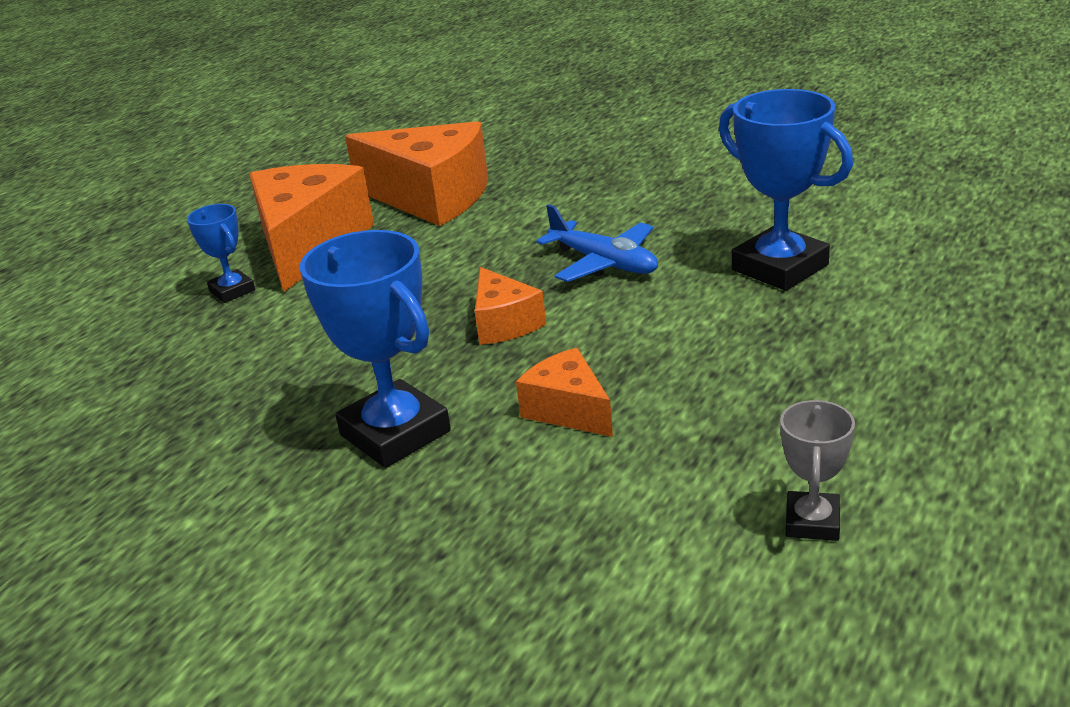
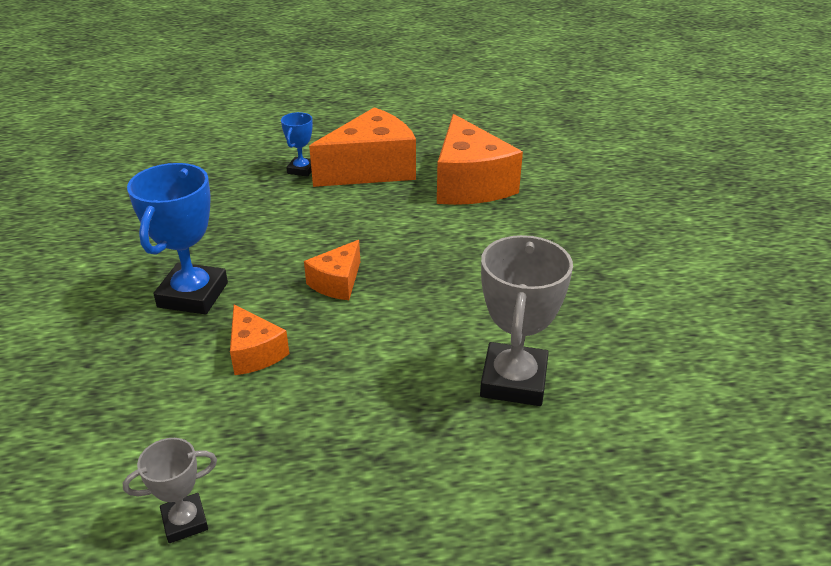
camera: 50 degrees right, 5 degrees up
(568, 410) = (254, 353): orange cheese -> orange cheese turned 135 degrees clockwise
(604, 263) = (447, 291): blue plane -> none
(780, 267) = (514, 381): blue trophy -> grey trophy

